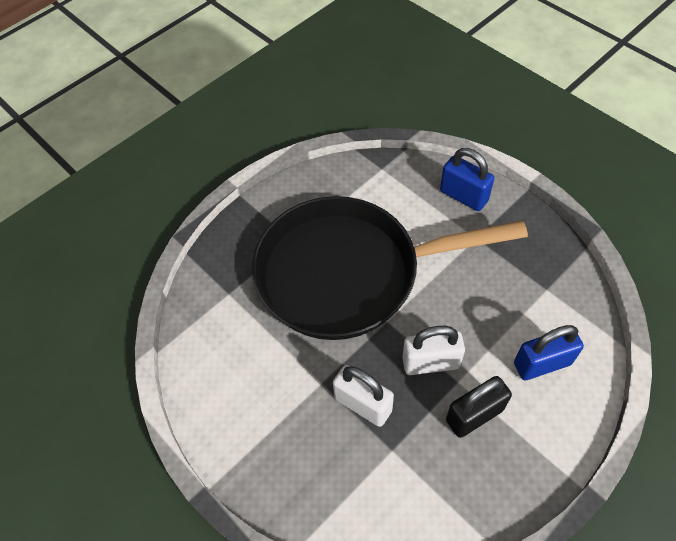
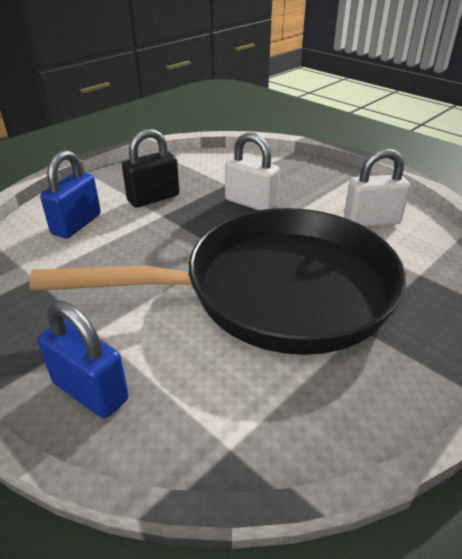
camera: 175 degrees right, 20 degrees down
(430, 362) = (185, 225): white padlock -> white padlock (371, 221)
(542, 364) = (76, 224): blue padlock -> blue padlock turned 45 degrees counterclockwise

